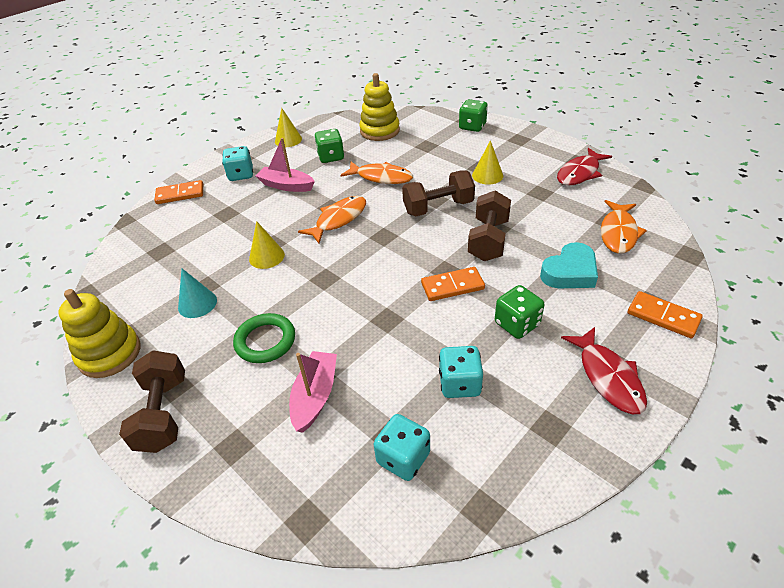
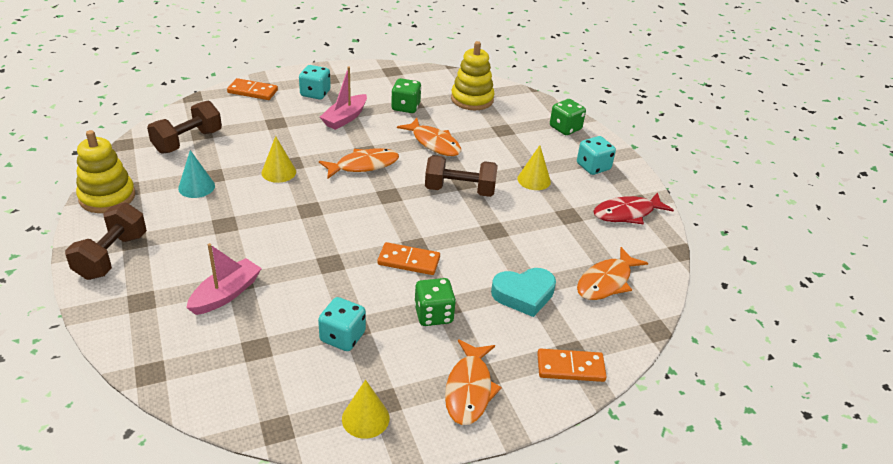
camera: 20 degrees right, 5 degrees down
(265, 341) = (223, 237): green ring -> none
(286, 185) = (345, 118): pink boat -> pink boat turned 105 degrees counterclockwise
(288, 140) = (382, 77): yellow cone -> yellow cone (365, 418)
(403, 458) = (251, 367): turquoise dice -> turquoise dice (593, 167)
(488, 240) = (477, 237): brown dumbbell -> brown dumbbell (188, 141)
(608, 377) = (469, 389): red fish -> orange fish
(663, 316) = (570, 367): orange domino -> orange domino turned 60 degrees counterclockwise

